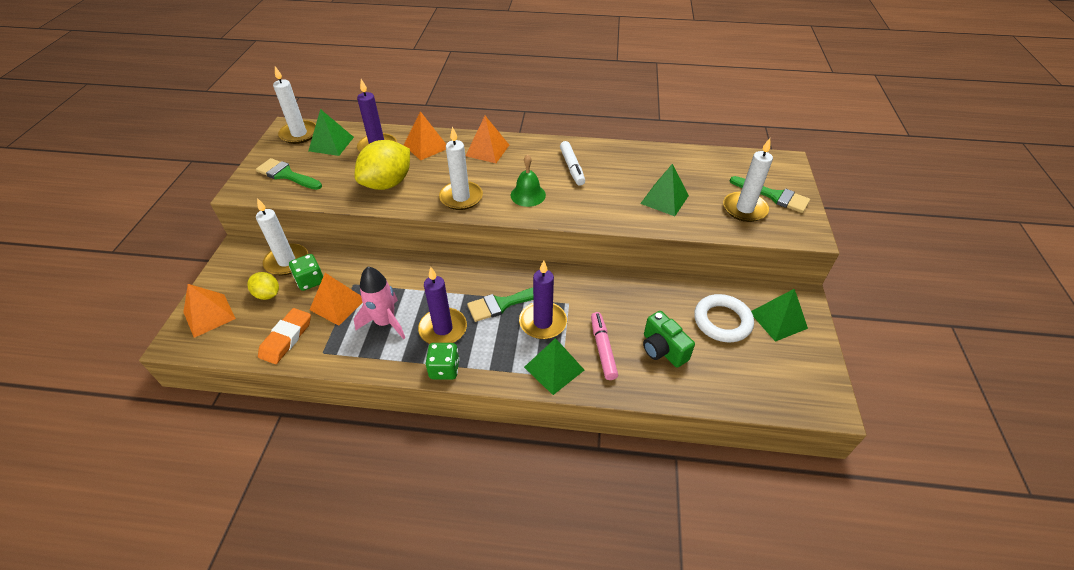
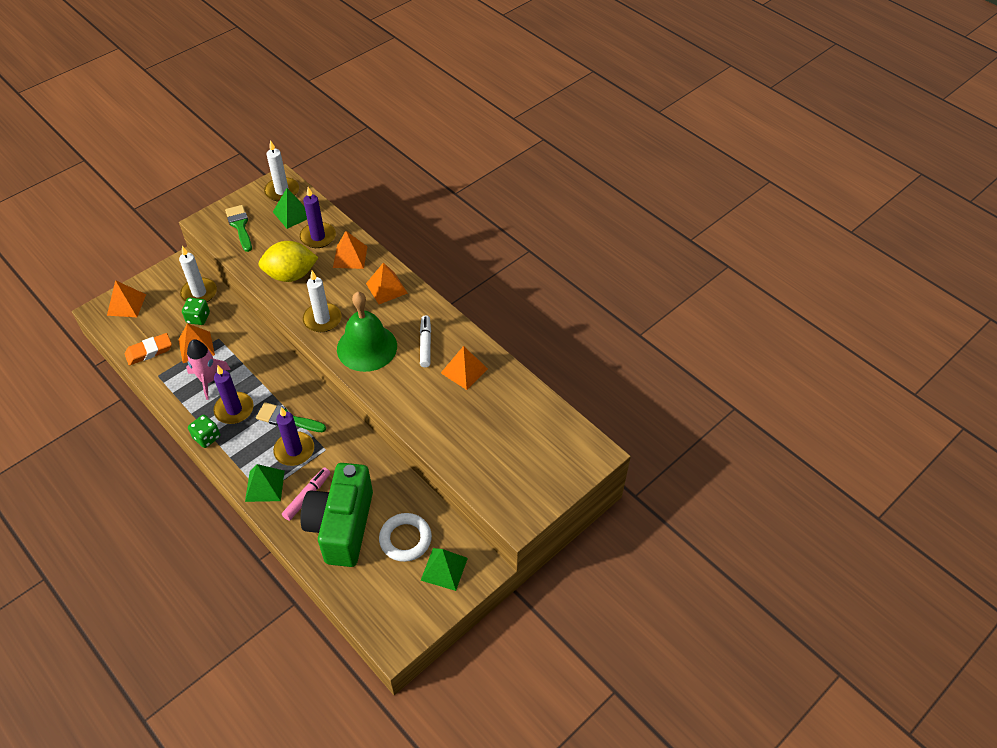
camera: 40 degrees right, 5 degrees up
(268, 294) = (167, 311): yellow lemon -> none
(528, 195) = (367, 347): green bell -> green bell, size x1.88
(572, 167) = (425, 344): white marker -> white marker turned 150 degrees clockwise
(625, 167) = (464, 370): none -> orange pyramid
(662, 349) = (342, 526): green camera -> green camera, size x2.04
(664, 199) = (454, 418): green pyramid -> none
(744, 209) = (501, 468): white candle -> none
(774, 196) = (540, 474): green brush -> none

